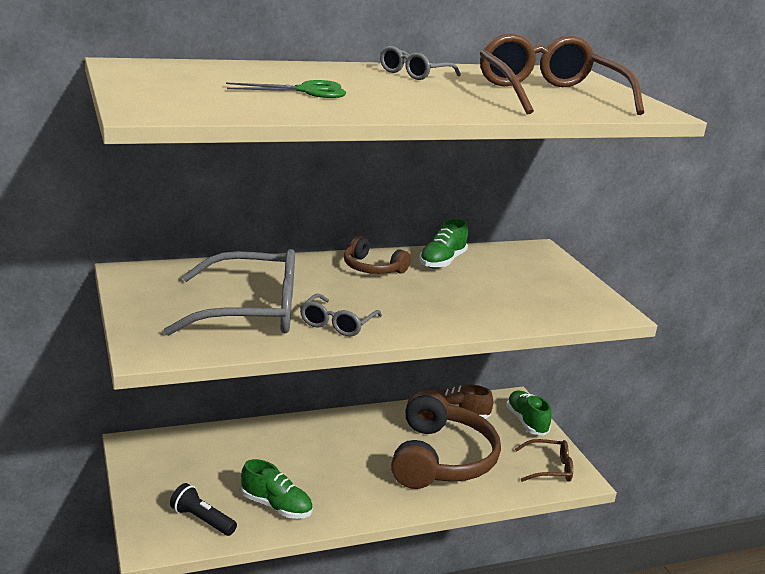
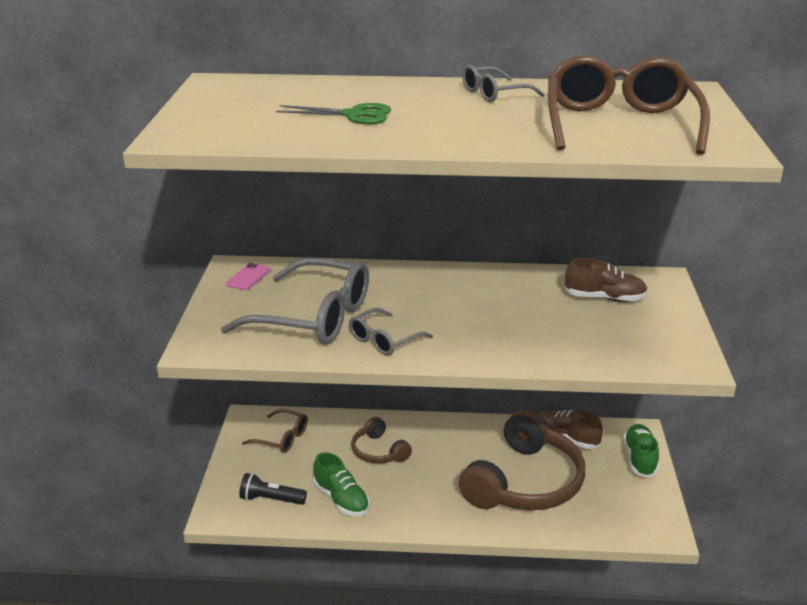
camera: 25 degrees right, 5 degrees up
(152, 281) = (248, 277): none -> pink phone
(202, 520) = (271, 499): black flashlight -> black flashlight turned 45 degrees counterclockwise
(372, 268) = (461, 284): brown headphones -> brown headphones (378, 451)
(442, 261) = (541, 283): green shoe -> none
(505, 268) = (604, 298): none -> brown shoe
(549, 468) = (636, 514): brown glasses -> brown glasses (282, 438)

